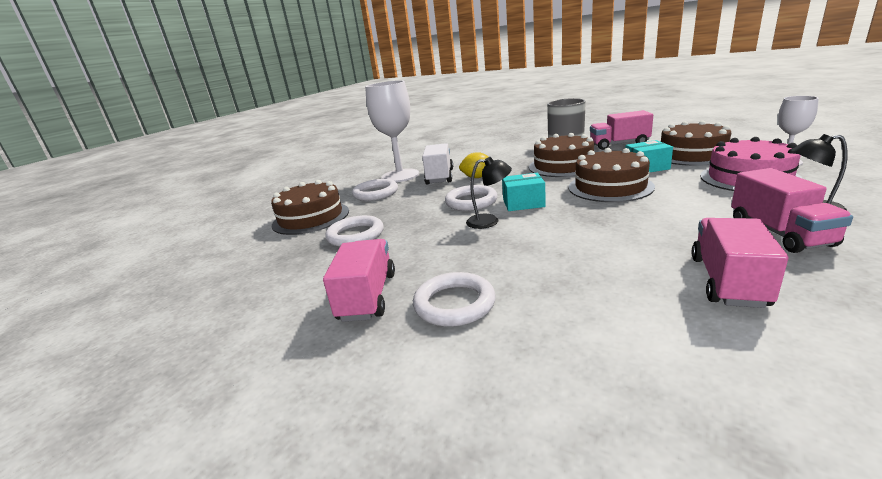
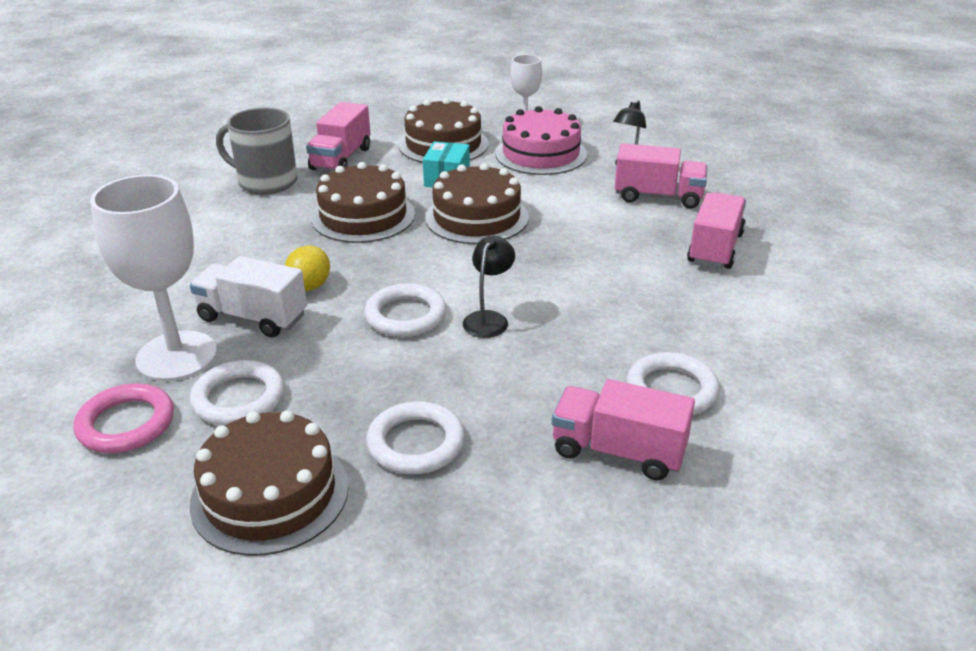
camera: 75 degrees left, 10 degrees up
(351, 183) = (126, 424): none -> pink ring
(523, 203) = (459, 281): turquoise box -> none
(728, 281) = (715, 248): pink truck -> pink truck turned 75 degrees clockwise

